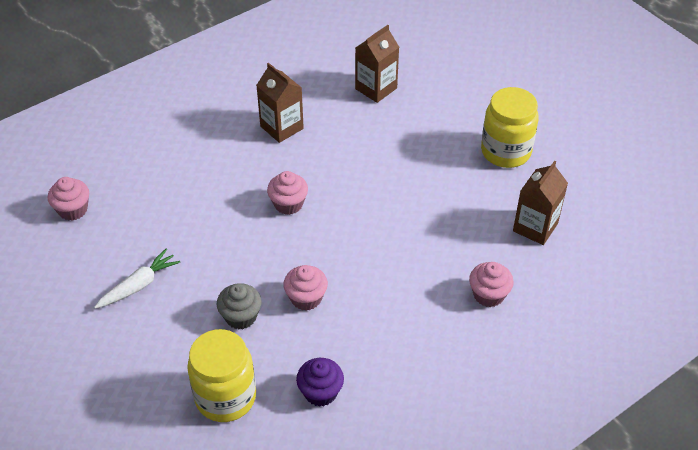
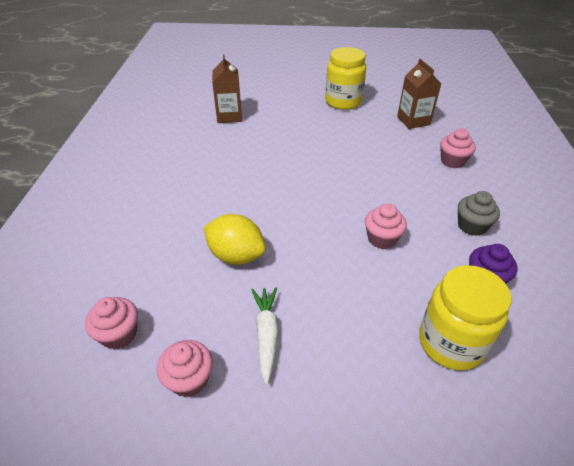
camera: 50 degrees left, 5 degrees down
(197, 219) = (236, 255): none -> yellow lemon
(241, 316) = (367, 285): grey cupcake -> grey cupcake (472, 226)
(281, 127) = (205, 167): brown carton -> none
(288, 204) = (280, 201): pink cupcake -> pink cupcake (189, 379)

